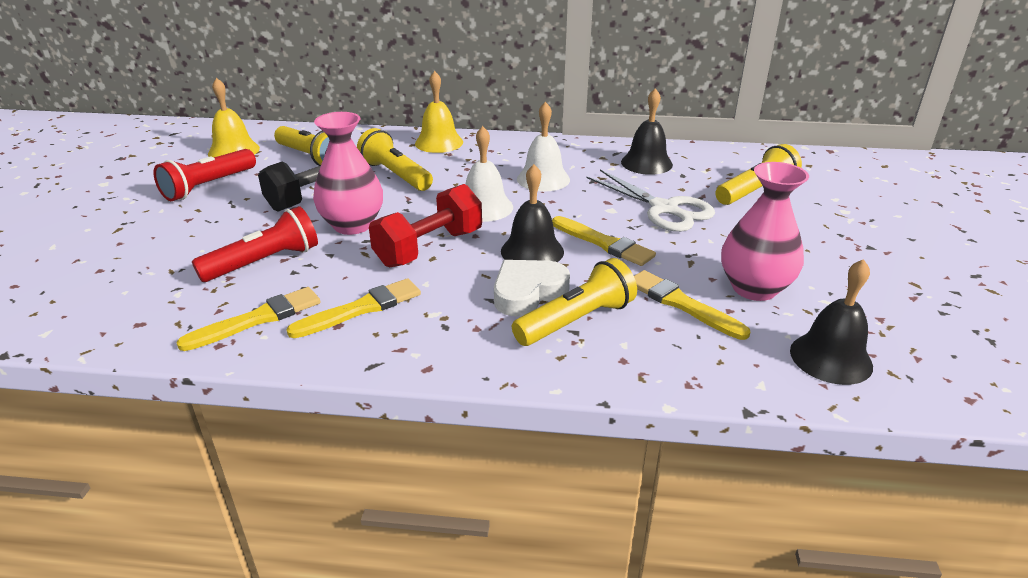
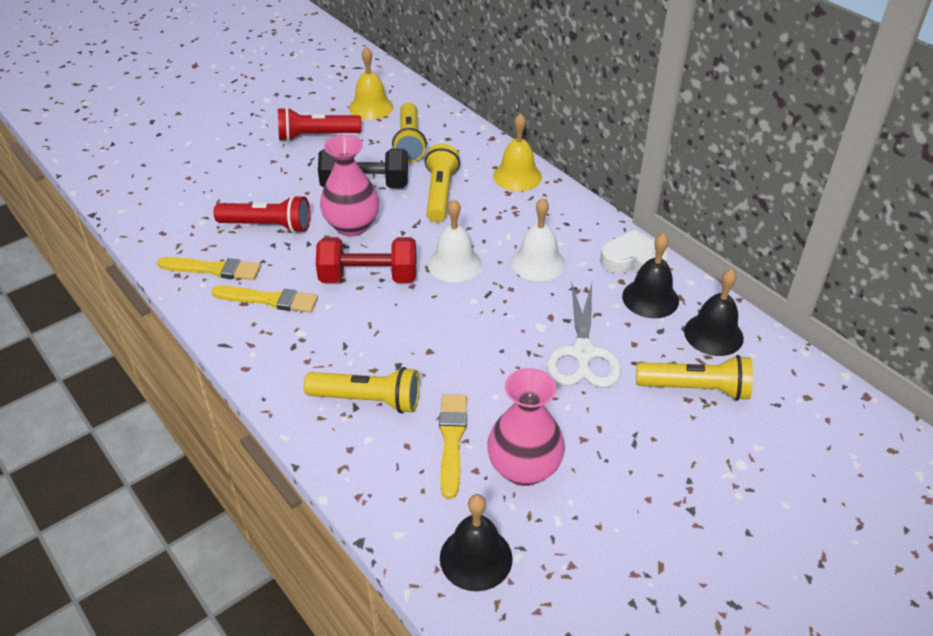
camera: 45 degrees right, 10 degrees up
(528, 292) = (373, 357): white heart -> white heart (633, 260)
(532, 251) = (426, 325): black bell -> black bell (713, 334)
(604, 243) = (484, 353): yellow brush -> none

